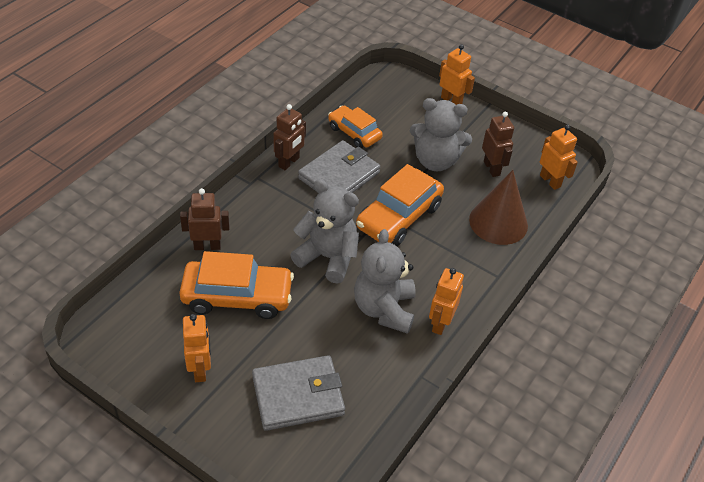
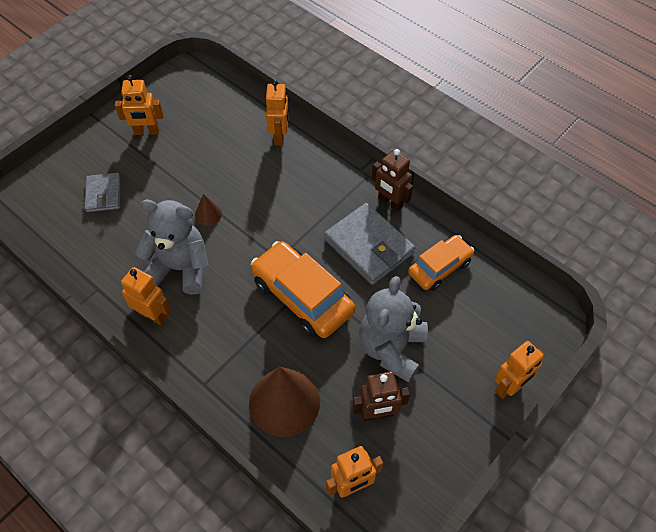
camera: 100 degrees right, 10 degrees up
(207, 246) = (279, 136): brown robot -> orange robot
(237, 296) = (217, 156): orange car -> none
(298, 395) = (103, 194): grey wallet -> grey wallet, size x0.59
(316, 295) = (208, 214): none -> brown cone
(328, 257) = (253, 227): grey teddy bear -> none

